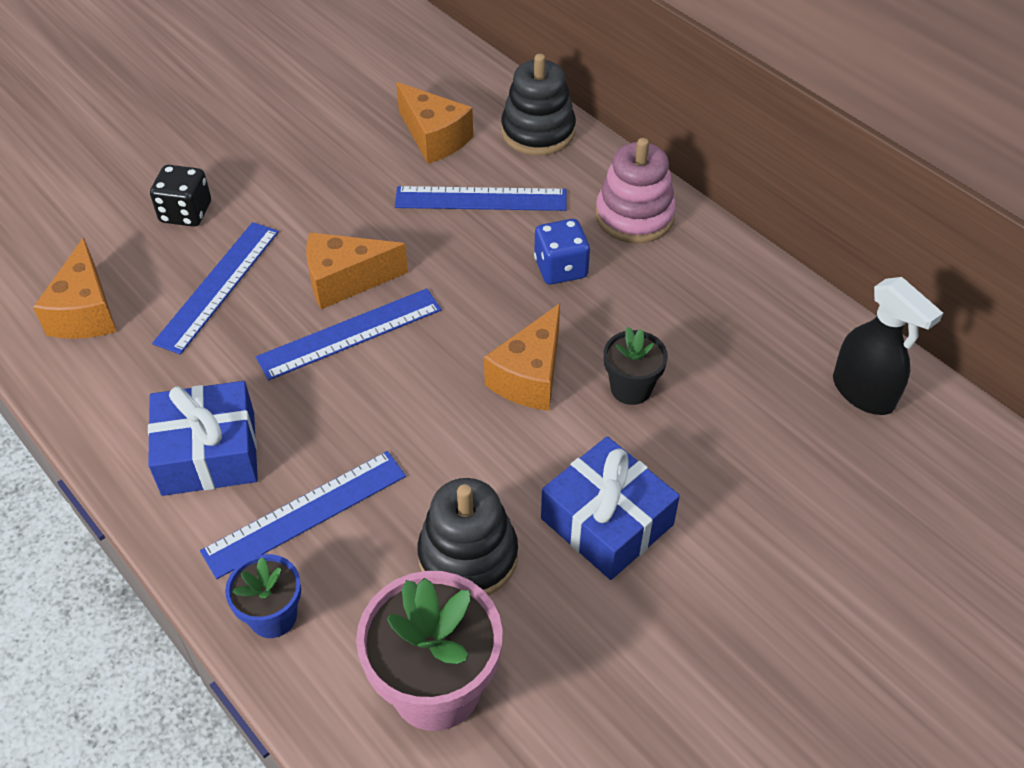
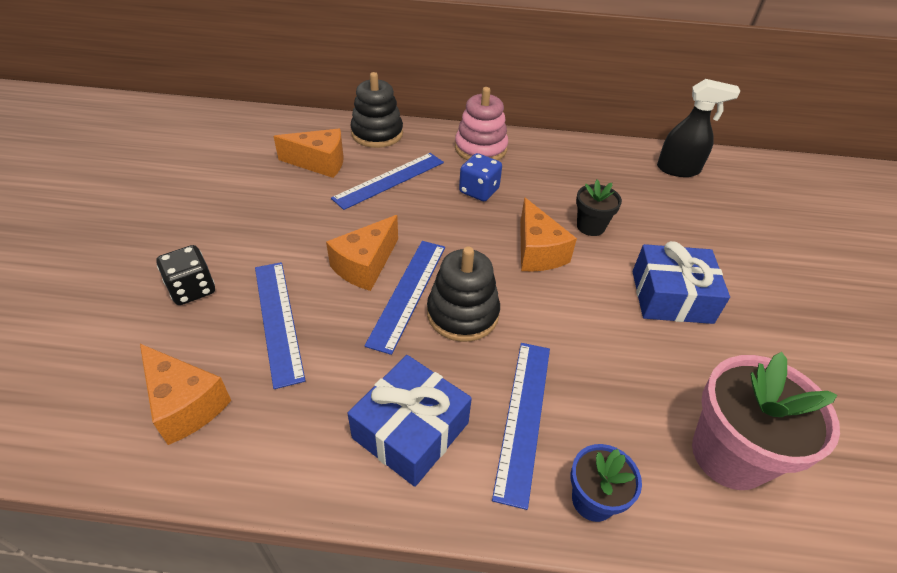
camera: 45 degrees left, 5 degrees down
(468, 556) = (639, 367): black stacking toy -> black stacking toy (462, 314)

